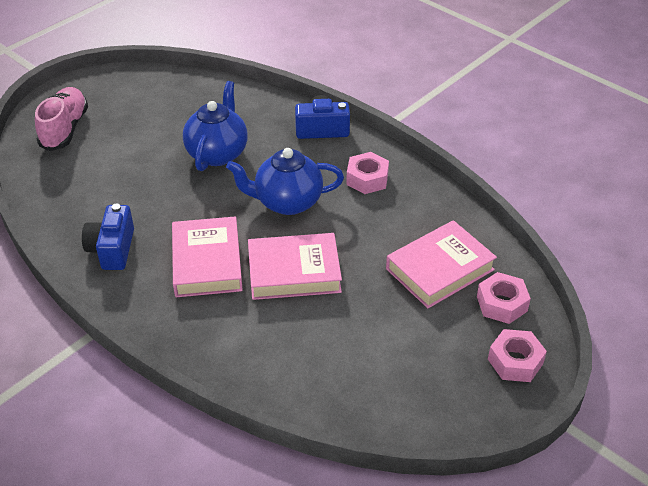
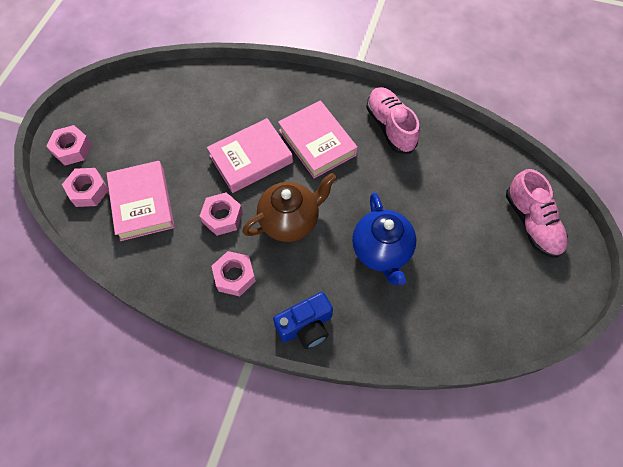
camera: 155 degrees right, 20 degrees up
(112, 249) = (390, 127): blue camera -> pink shoe
(287, 202) = (290, 221): blue teapot -> brown teapot
(355, 228) = (222, 217): none -> pink nut
(439, 269) = (142, 203): pink book -> pink book turned 45 degrees counterclockwise

